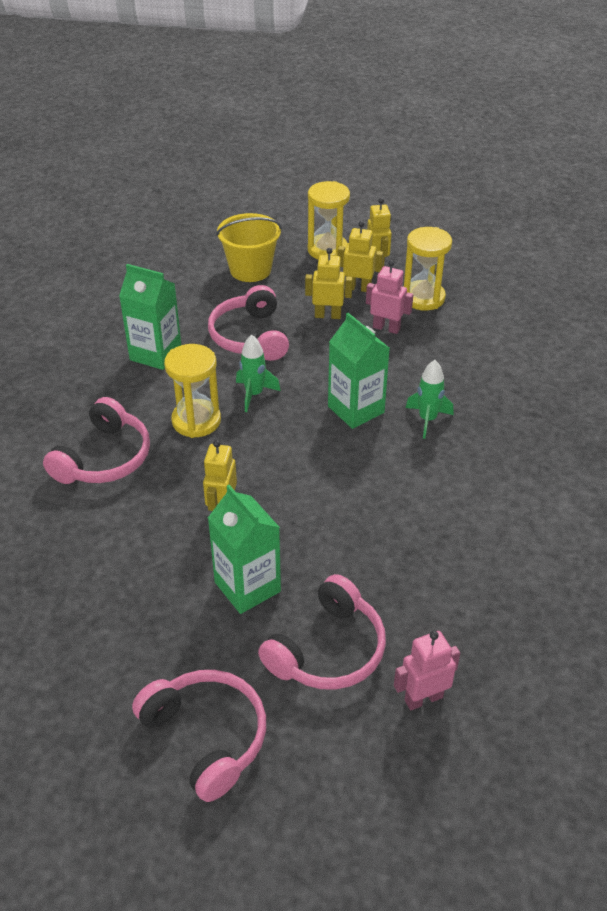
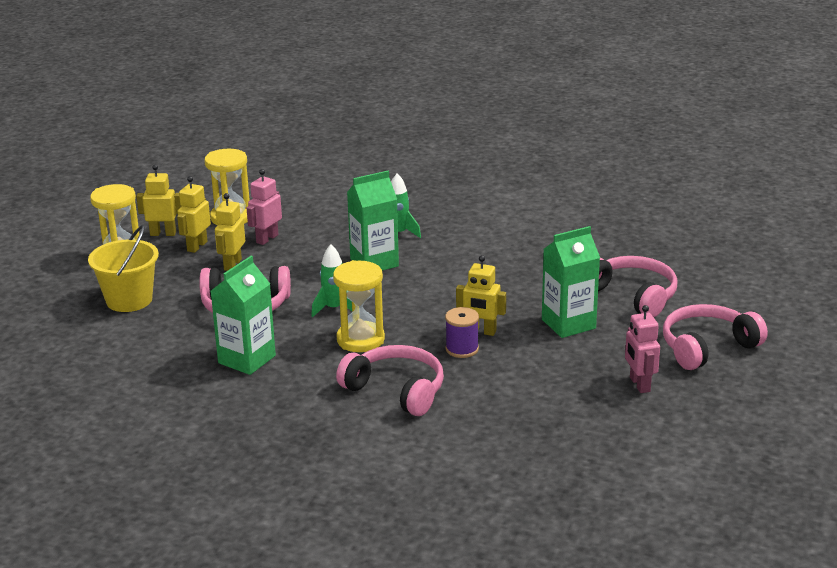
camera: 80 degrees left, 15 degrees down
(184, 498) = (462, 349): none -> purple spool
(423, 698) = (676, 264): pink robot -> pink robot (639, 384)

